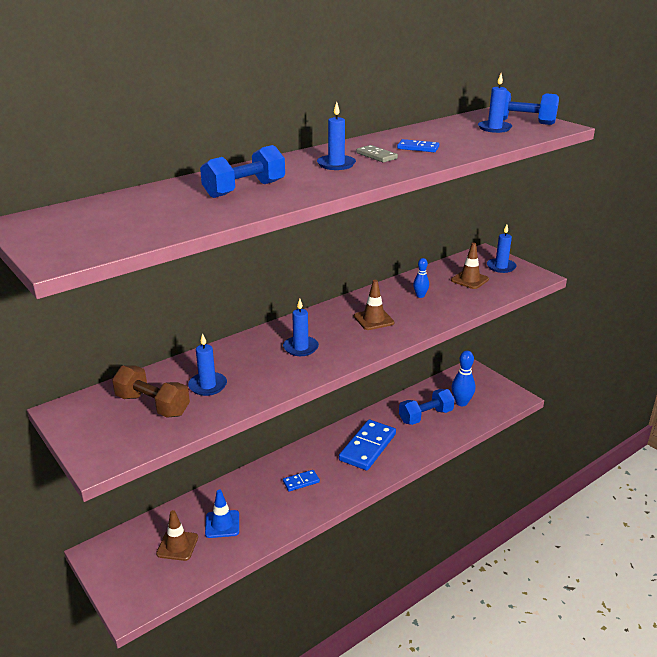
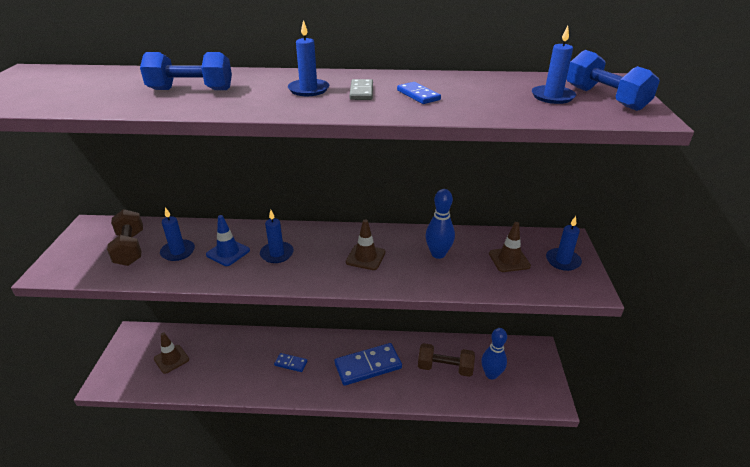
camera: 40 degrees right, 5 degrees up
(222, 524) = (210, 362): blue traffic cone -> blue traffic cone (228, 252)
(420, 296) = (438, 254): blue bowling pin -> blue bowling pin, size x1.70
(425, 416) = (445, 368): blue dumbbell -> brown dumbbell

